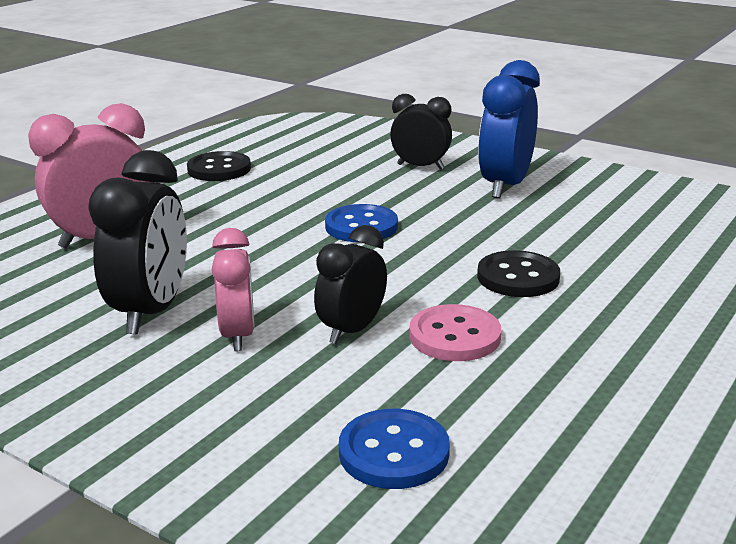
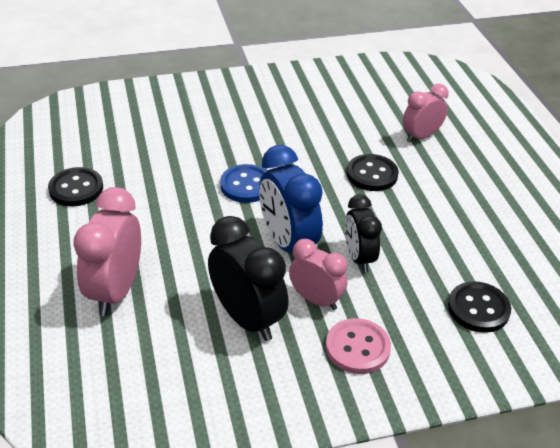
camera: 50 degrees left, 15 degrees up
(393, 452) = (478, 309): blue button -> black button
(420, 167) = (198, 118): black clock -> none
(454, 336) = (403, 230): pink button -> pink button (357, 348)
(505, 186) = (268, 109): blue clock -> blue clock (288, 243)
(657, 275) = (421, 136): none -> pink clock

